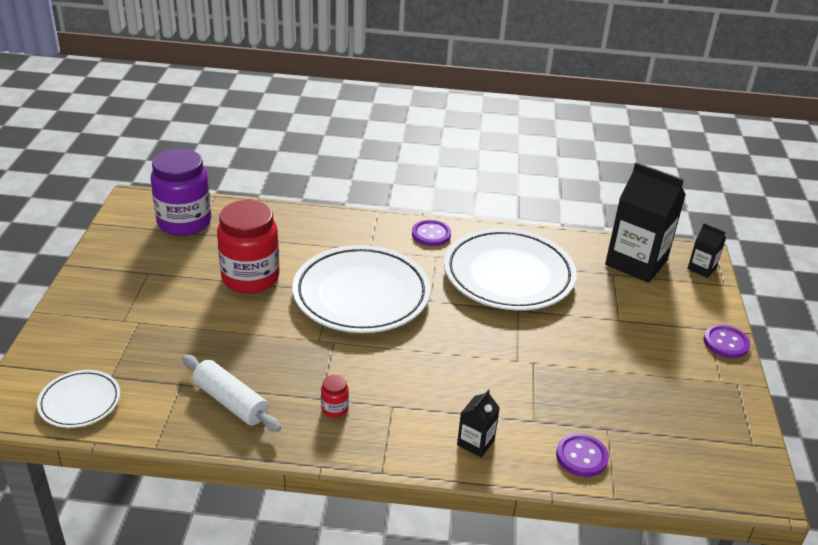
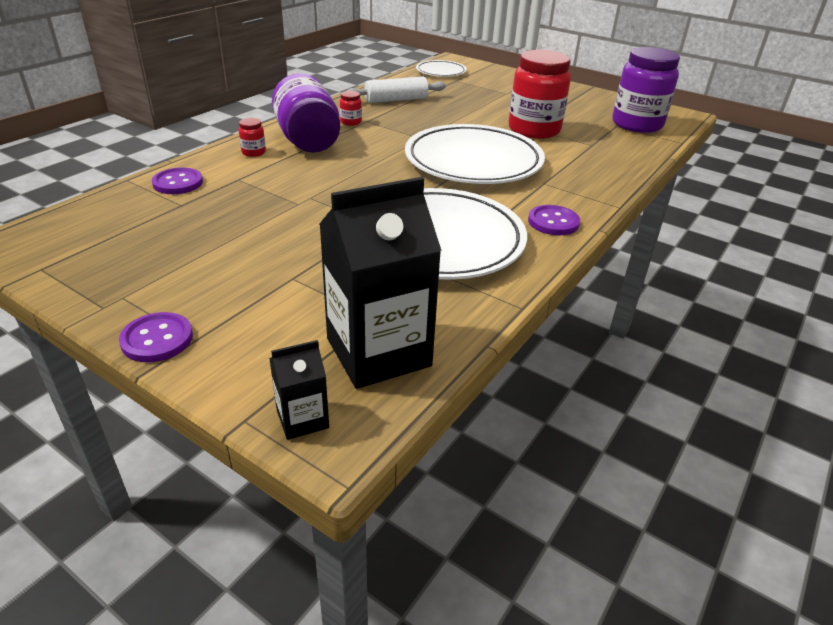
camera: 120 degrees right, 0 degrees up
(412, 417) = (308, 141): none -> purple jar
(475, 443) = (253, 152): black carton -> red jar

